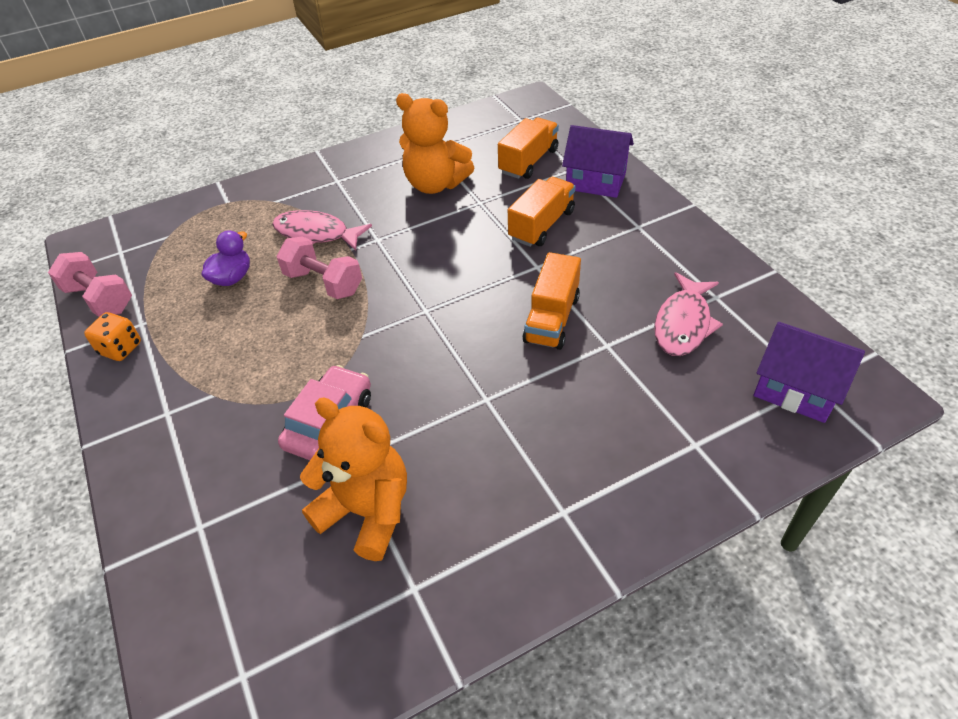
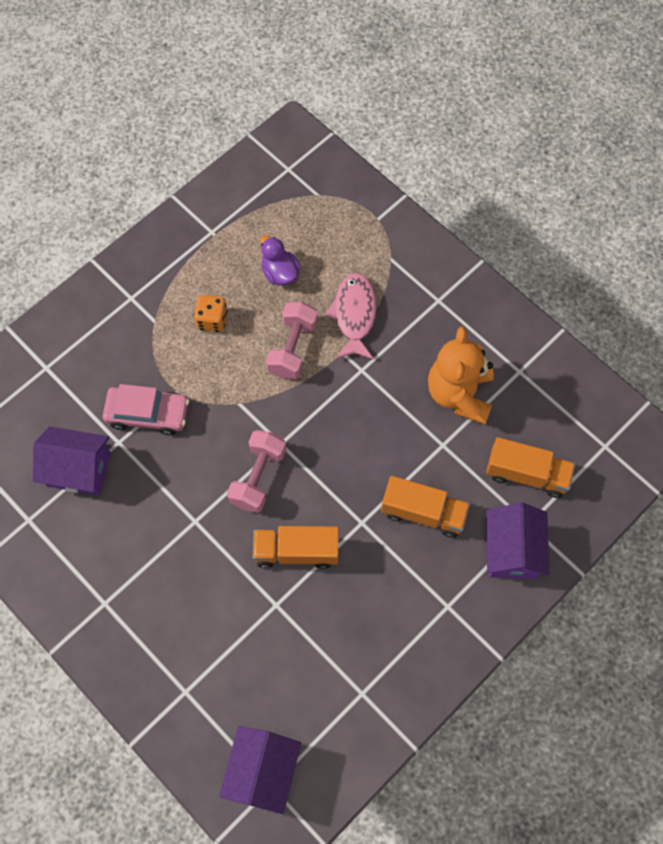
camera: 70 degrees right, 20 degrees up
(99, 299) = (230, 186): pink dumbbell -> pink dumbbell (258, 477)
(121, 348) = (183, 232): orange dice -> orange dice (212, 320)
(232, 278) = (280, 273): purple duck -> purple duck turned 135 degrees counterclockwise
(367, 511) = (78, 469): orange teddy bear -> purple house
(683, 324) = (319, 667): pink fish -> none

